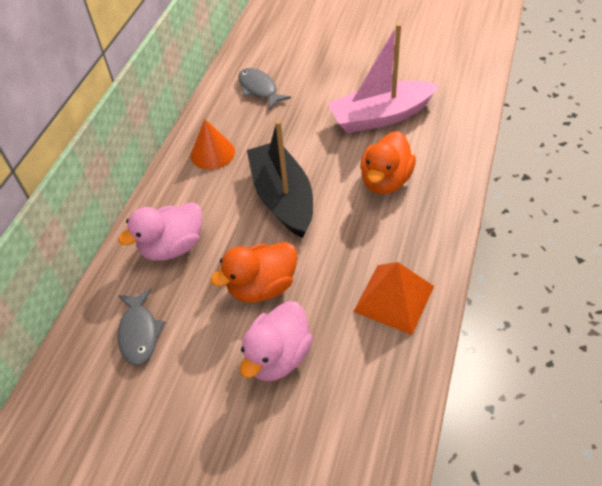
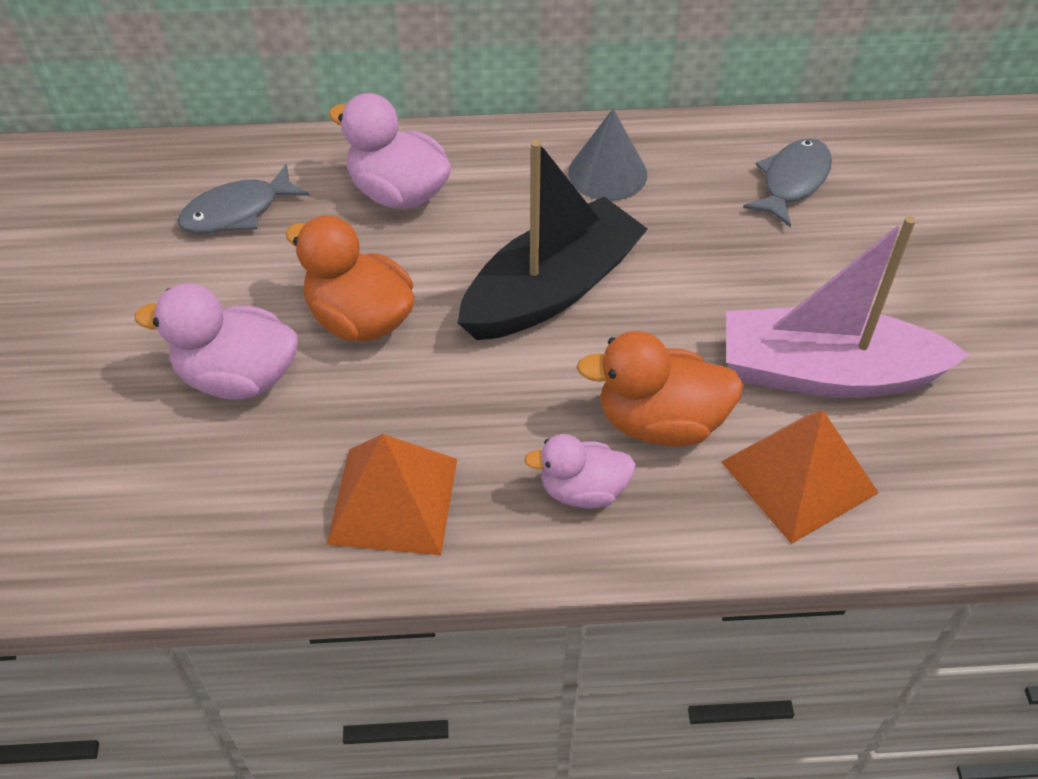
camera: 65 degrees right, 0 degrees up
(212, 153) = (607, 173): orange cone -> grey cone
(381, 116) = (826, 373): pink boat -> pink boat turned 45 degrees counterclockwise
(414, 220) = (582, 490): none -> pink duck
(434, 144) = (799, 477): none -> orange pyramid

